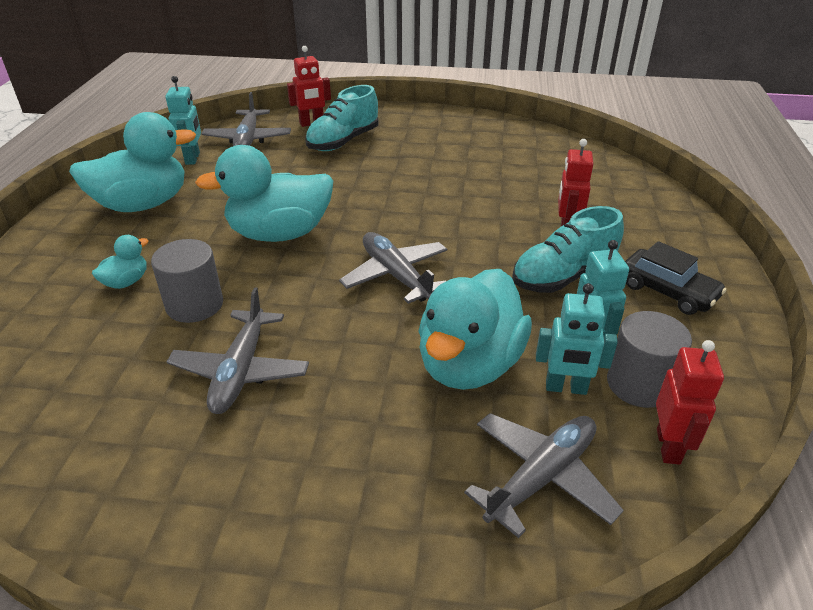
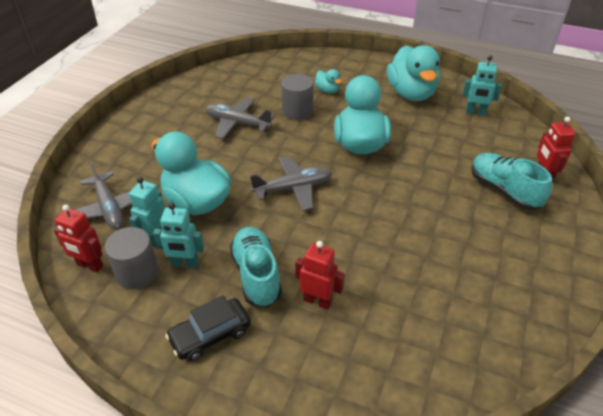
camera: 105 degrees right, 5 degrees up
(248, 139) = (508, 139): grey plane -> none

